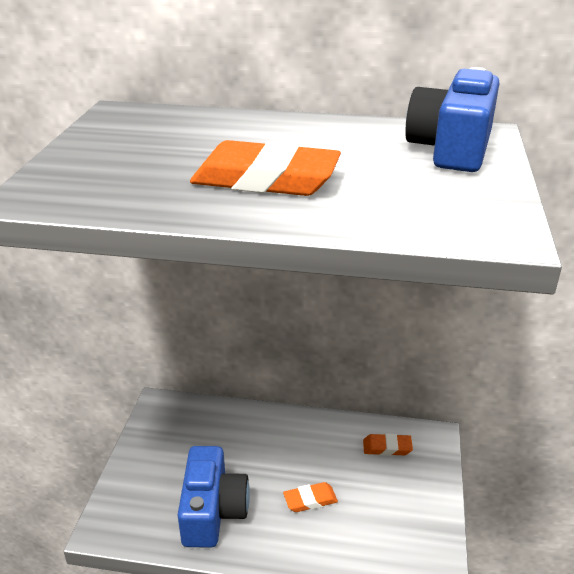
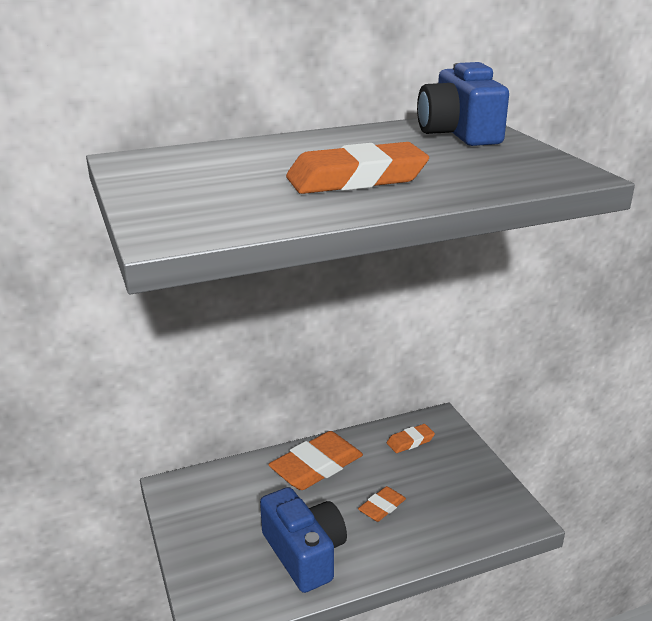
camera: 30 degrees left, 5 degrees down
(284, 436) = (316, 466): none -> orange eraser

